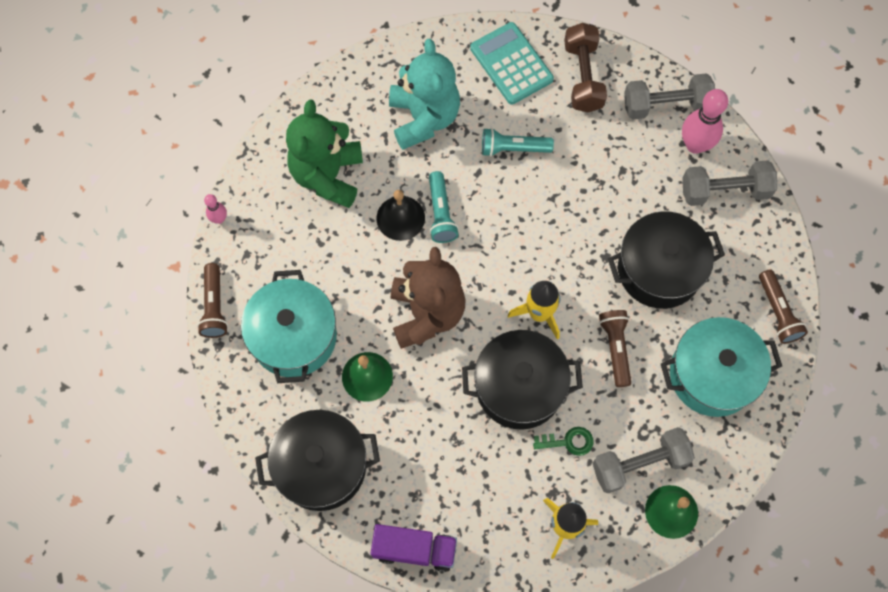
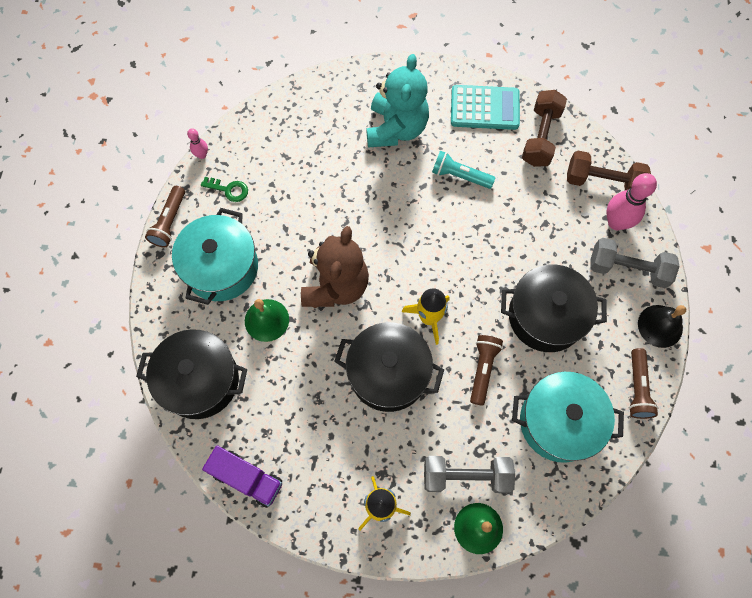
camera: 20 degrees right, 0 degrees up
(328, 175) = (301, 149): green teddy bear -> none
(400, 218) = (345, 201): black bell -> black bell (660, 326)
(441, 213) = (379, 209): turquoise flashlight -> none
(511, 64) = (484, 108): turquoise calculator -> turquoise calculator turned 105 degrees clockwise
(568, 442) = (412, 434): green key -> green key (229, 190)
(666, 105) = (603, 182): grey dumbbell -> brown dumbbell

